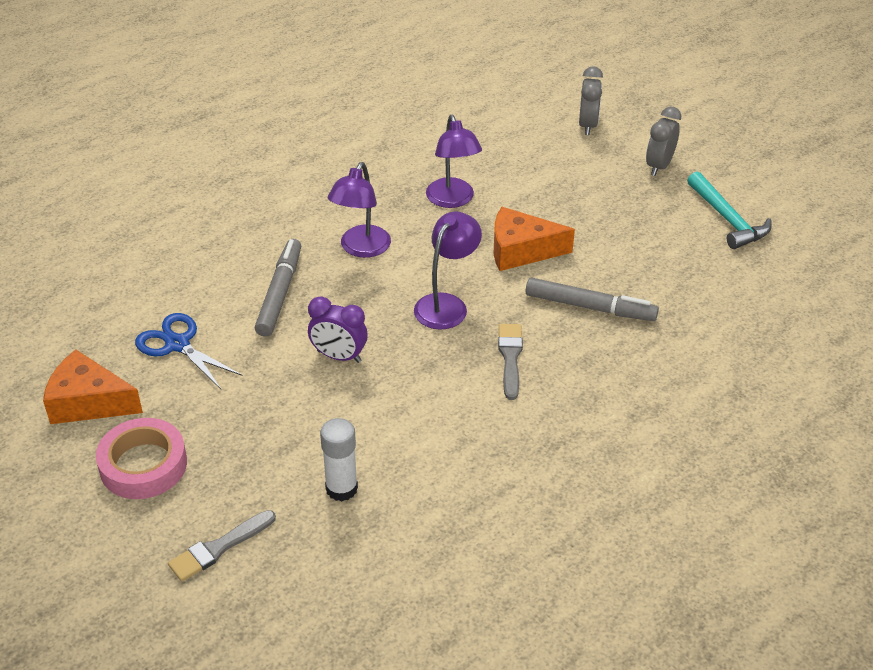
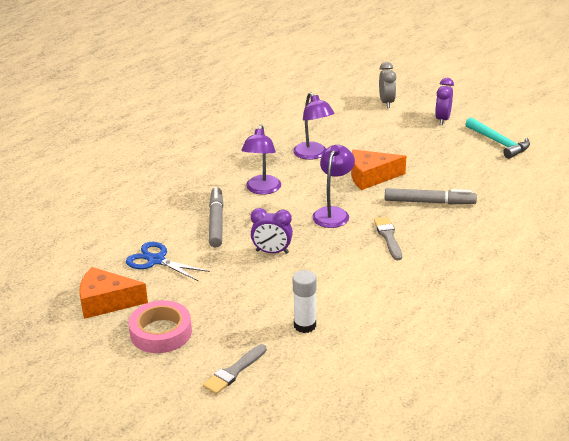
camera: 10 degrees left, 10 degrees down
(659, 166) = (442, 119): grey clock -> purple clock

